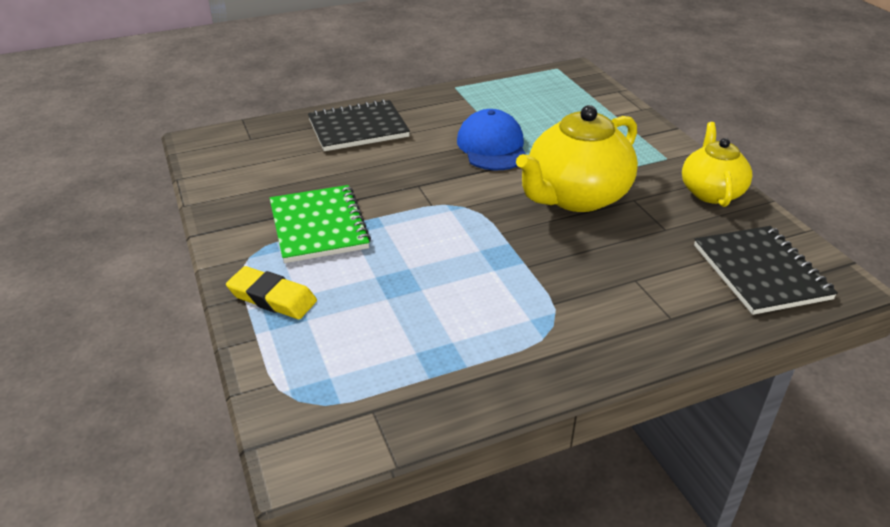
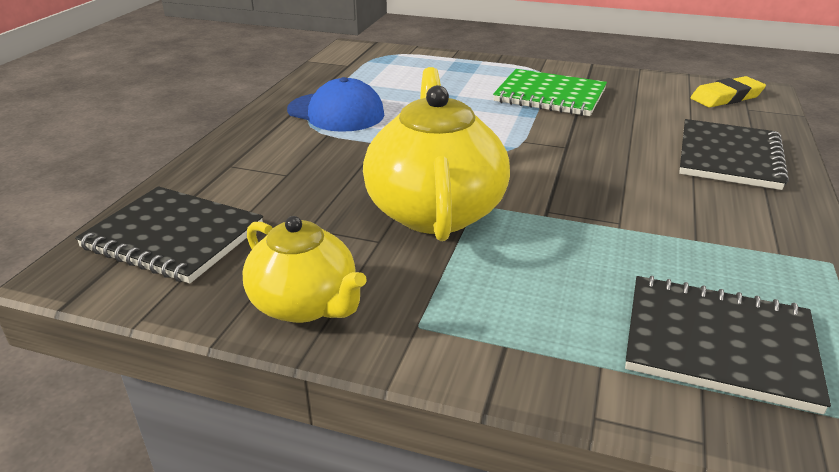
camera: 130 degrees right, 5 degrees down
(272, 298) = (483, 67): yellow eraser -> yellow eraser (726, 97)
(492, 146) = (603, 212): blue cap -> blue cap (336, 112)
(560, 98) = (718, 344): none -> black notebook

